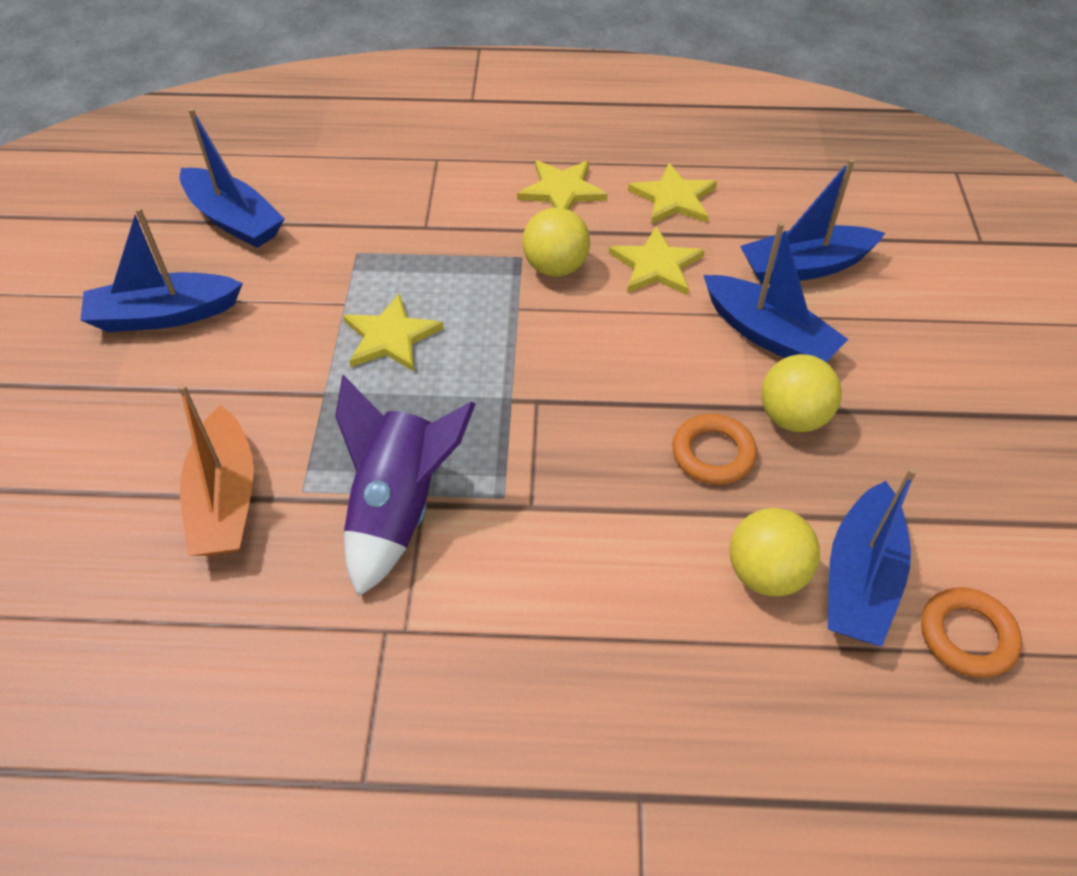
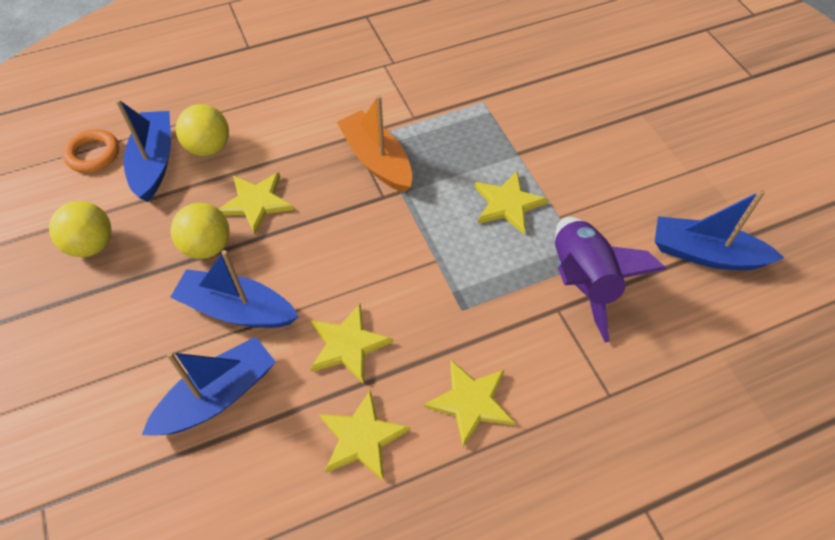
camera: 155 degrees right, 5 degrees up
(164, 315) = (664, 164): blue boat -> none
(225, 499) = (518, 84): orange boat -> orange boat (376, 160)
(399, 508) = (425, 110): purple rocket -> purple rocket (582, 281)
(555, 267) = (428, 309): yellow ball -> yellow ball (91, 245)
(713, 453) = (256, 203): orange ring -> yellow star

